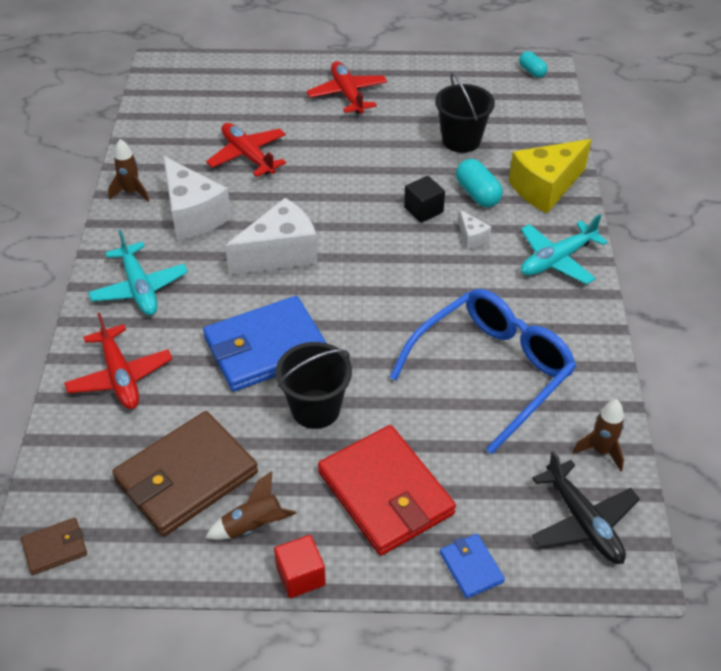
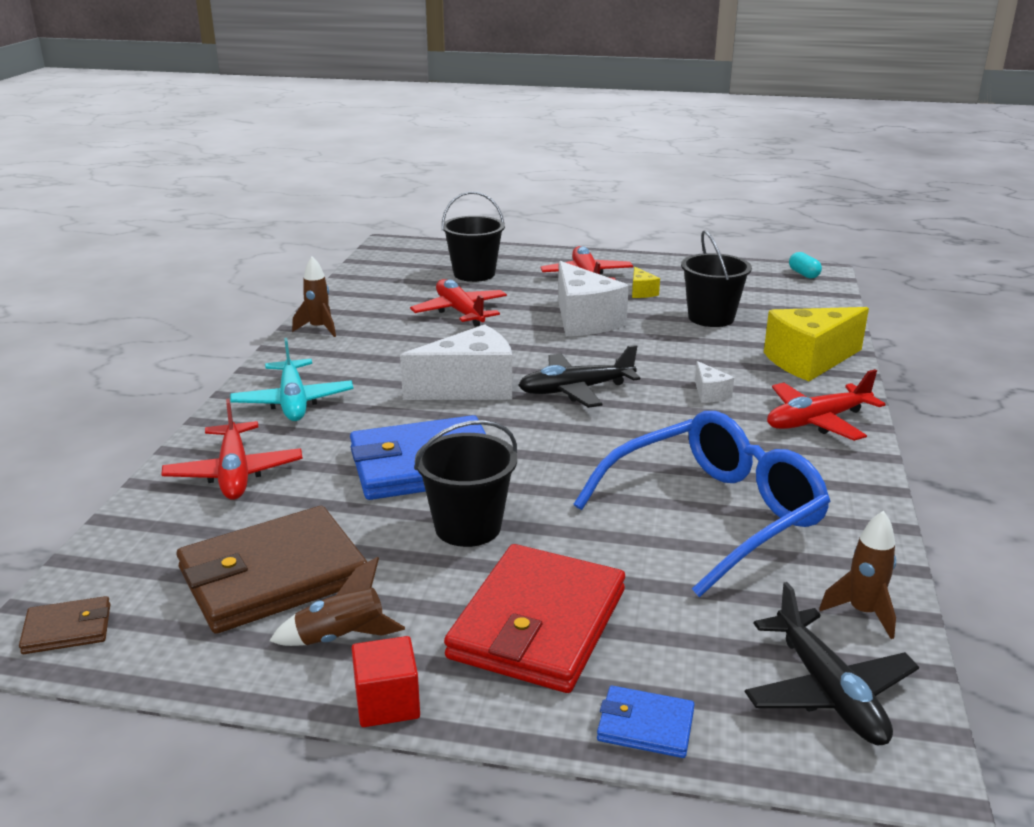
camera: 10 degrees right, 20 degrees down
(193, 215) = (380, 350): white cheese -> white cheese (584, 320)
(247, 100) = (474, 274): none -> black bucket
(365, 246) = (575, 390): none -> black plane
(385, 493) = (537, 624): red wallet -> red wallet turned 45 degrees clockwise
(398, 111) = (641, 292): none -> yellow cheese
(423, 210) = (653, 367): black cube -> none
(471, 567) = (645, 725): blue wallet -> blue wallet turned 60 degrees counterclockwise
(477, 194) = (723, 359): turquoise capsule -> none
(556, 260) = (816, 421): turquoise plane -> red plane

